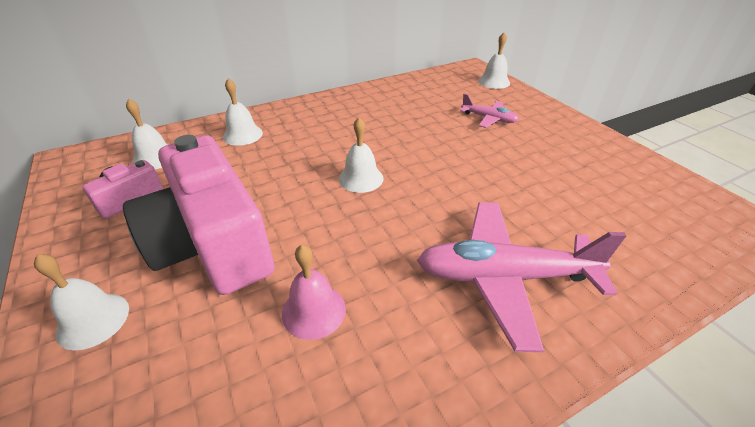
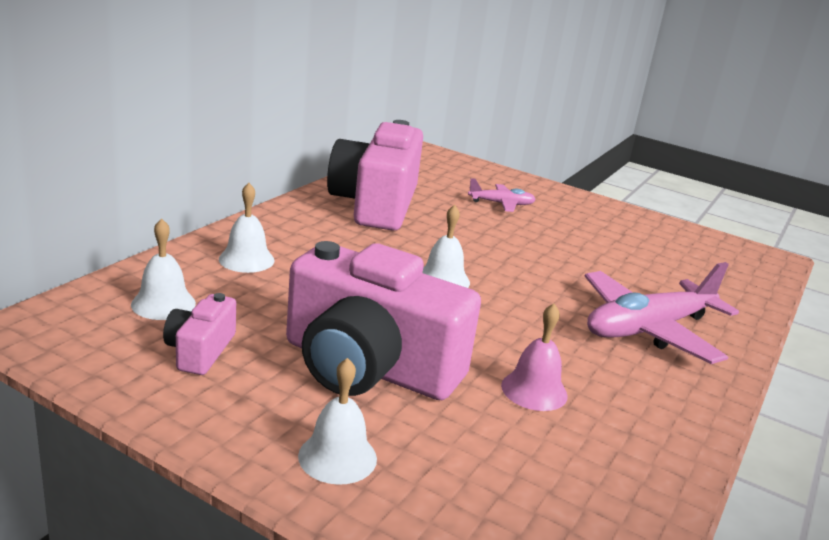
camera: 35 degrees left, 15 degrees down
(382, 105) = (376, 204): none -> pink camera
(494, 82) = (465, 165): white bell -> none

